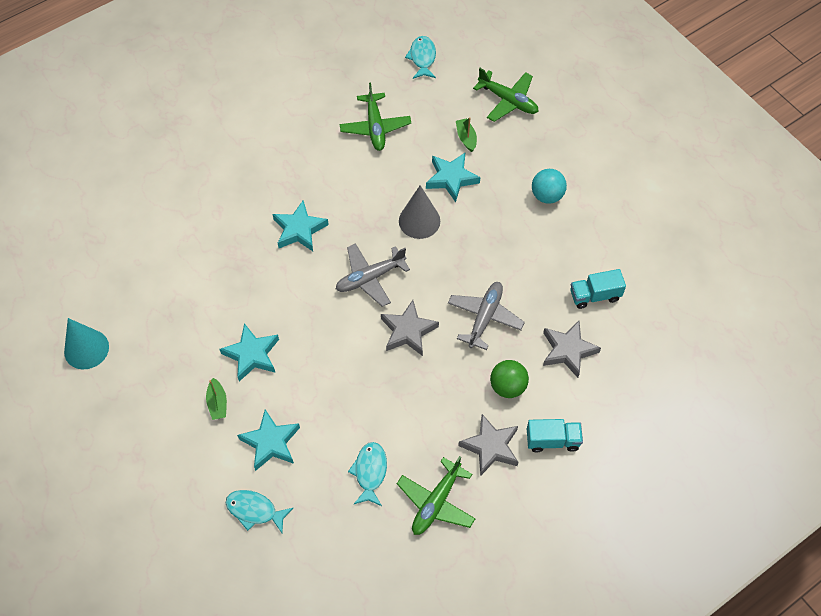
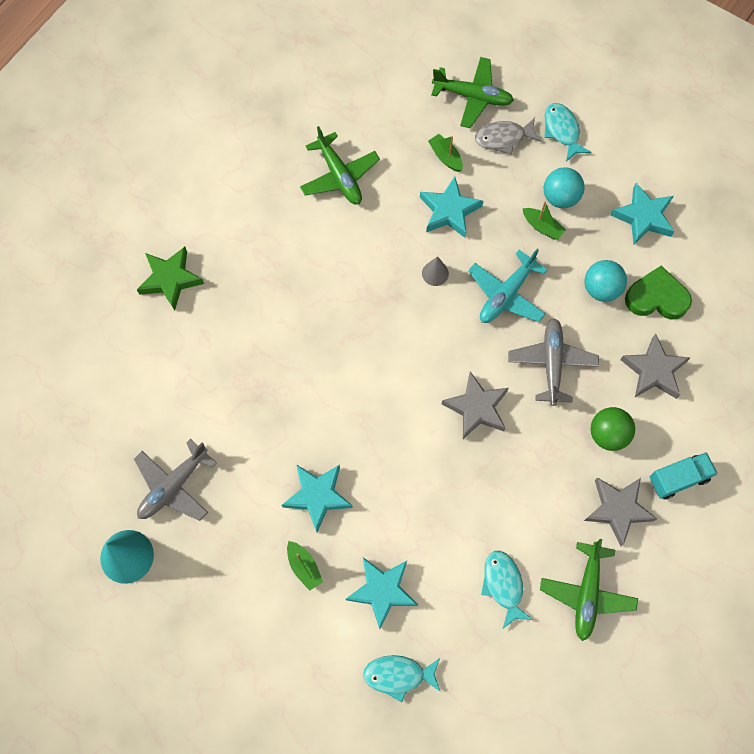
camera: 20 degrees left, 10 degrees up
(211, 162) = (170, 279): none -> green star
(299, 229) = (307, 328): turquoise star -> turquoise star (643, 217)
(370, 278) = (409, 360): grey plane -> grey plane (173, 486)
(419, 221) = (435, 273): grey cone -> grey cone, size x0.55
(422, 58) = (357, 74): turquoise fish -> turquoise fish (562, 131)
(470, 254) = (506, 294): none -> turquoise plane
(519, 138) = (503, 138): none -> grey fish
(522, 213) = (542, 227): none -> green boat
(551, 274) = (601, 289): none -> turquoise ball
(595, 295) = (656, 297): turquoise truck -> green heart

